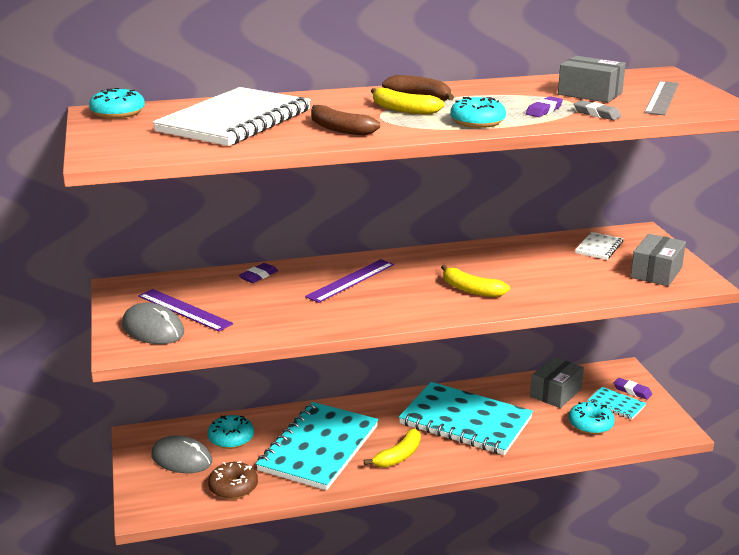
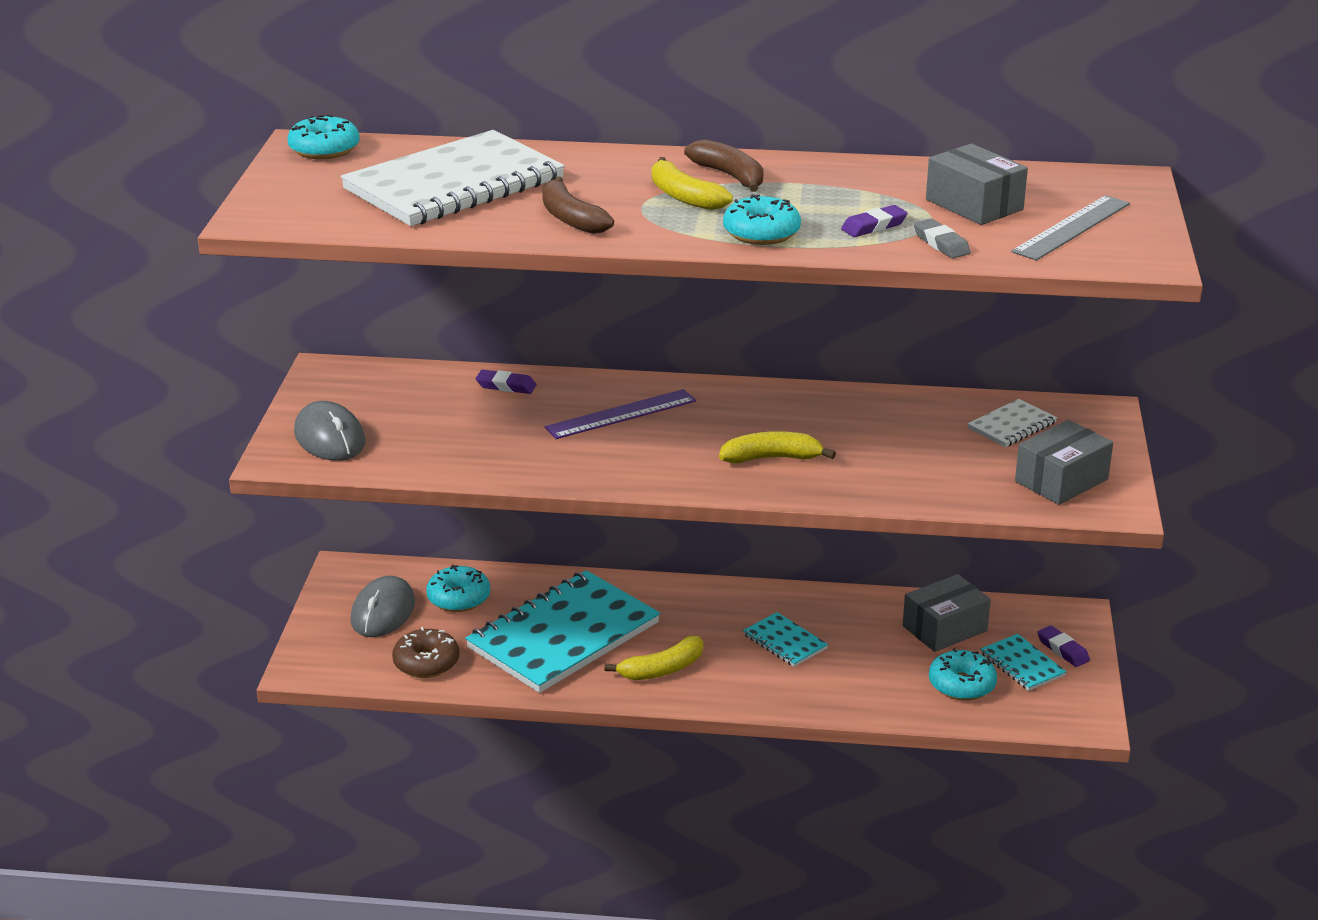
camera: 20 degrees right, 5 degrees up
(181, 459) = (382, 612): grey mouse -> grey mouse turned 60 degrees clockwise
(184, 310) = (383, 418): purple ruler -> none
(258, 276) = (506, 386): purple eraser -> purple eraser turned 45 degrees clockwise
(465, 421) = (785, 642): turquoise notebook -> turquoise notebook, size x0.44
(471, 290) = (771, 458): yellow banana -> yellow banana turned 120 degrees clockwise

